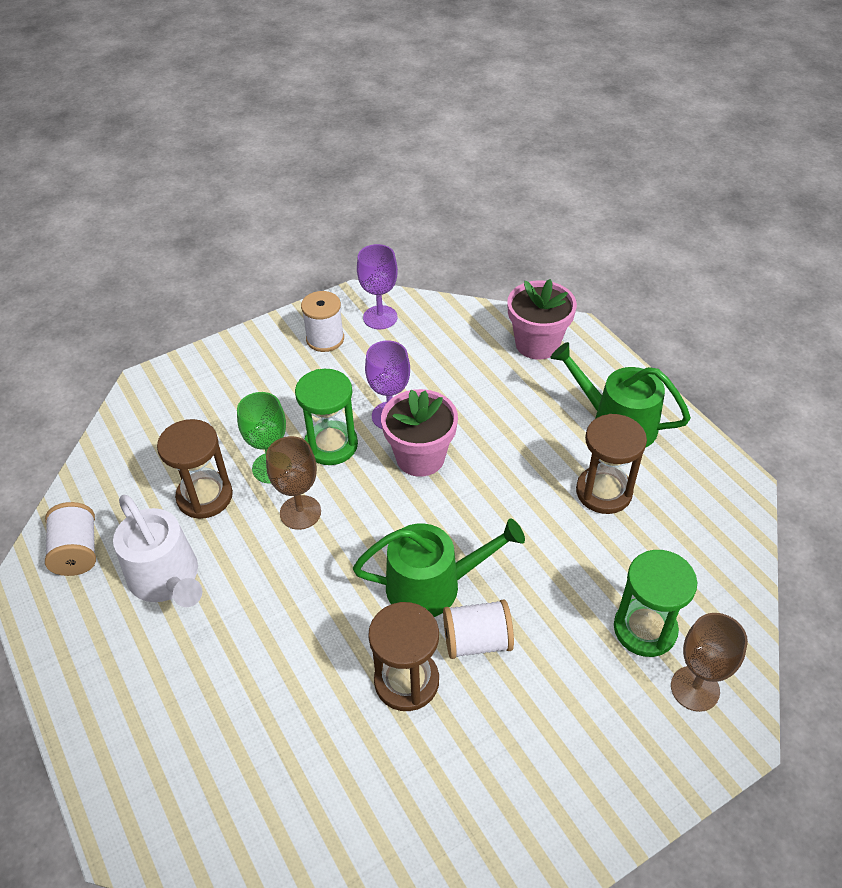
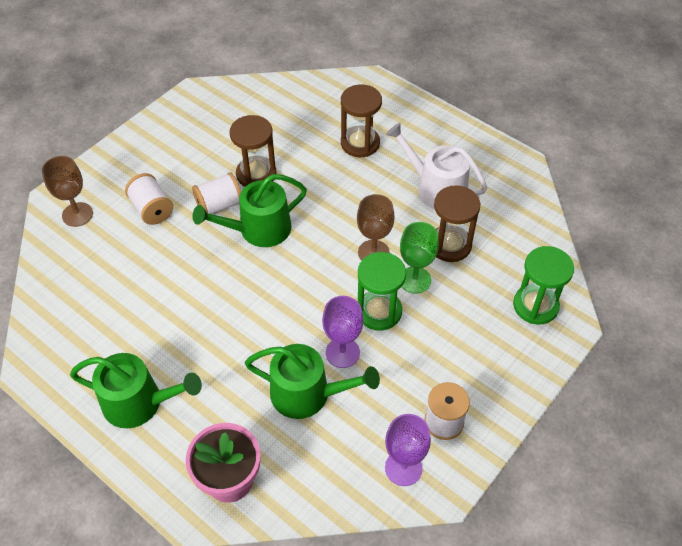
camera: 160 degrees right, 5 degrees up
(77, 551) = (507, 188): white spool -> white spool (152, 209)
(420, 457) = (302, 321): pink flower pot -> none
(442, 389) = (307, 394): none -> green watering can
(603, 492) = (145, 331): brown hourglass -> brown hourglass (360, 143)
(645, 629) = (110, 240): green hourglass -> green hourglass (535, 305)

